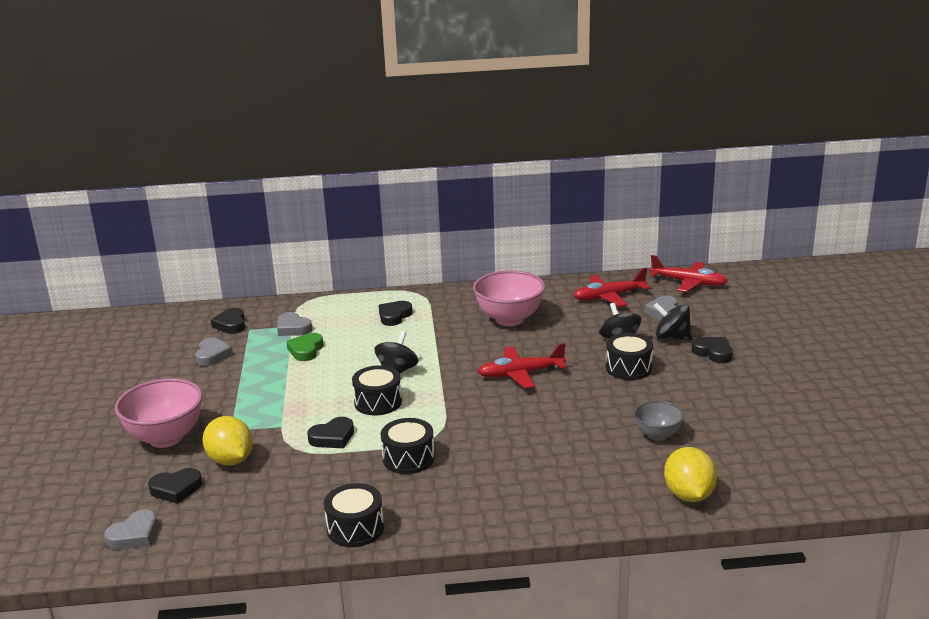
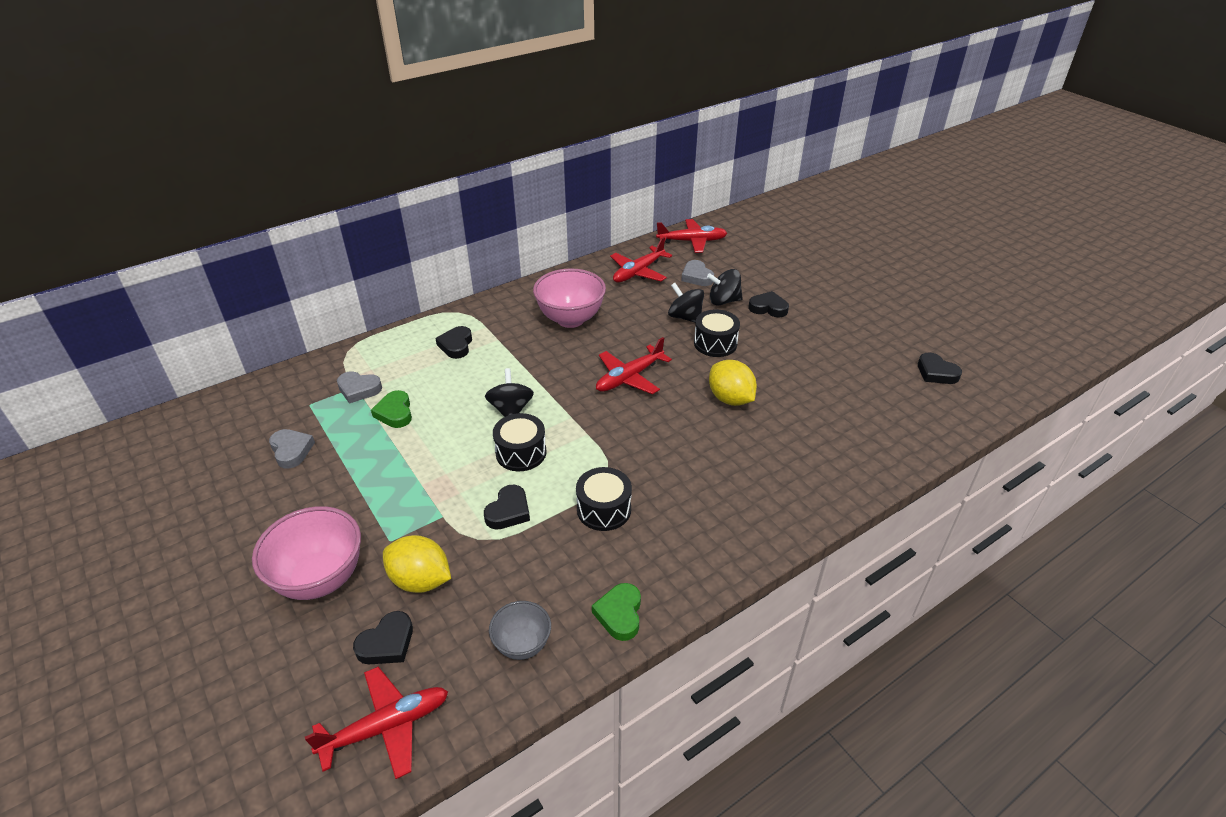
camera: 30 degrees left, 15 degrees up
(134, 535) = (386, 727): grey heart -> red plane
(231, 324) = (283, 404): black heart -> black heart (936, 373)
(355, 528) = (619, 614): black drum -> green heart
(657, 435) = (794, 407): grey bowl -> grey bowl (522, 644)
(688, 495) = (868, 461): yellow lemon -> yellow lemon (730, 399)

